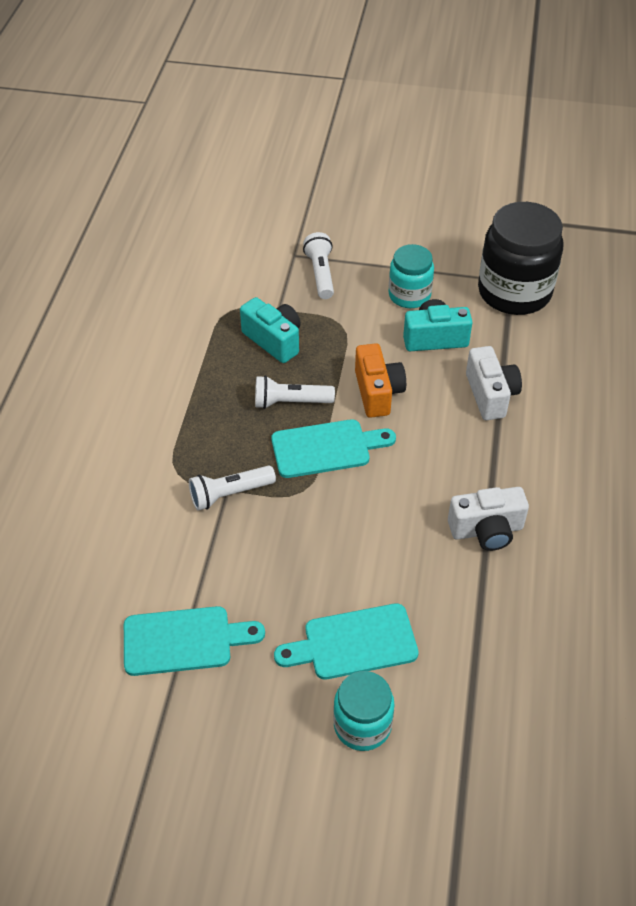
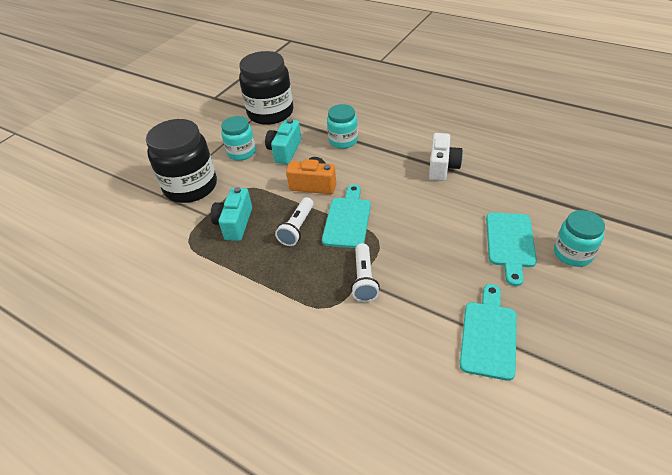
camera: 65 degrees left, 5 degrees down
(274, 340) = (235, 224): turquoise camera -> turquoise camera turned 60 degrees counterclockwise
(321, 274) = (191, 186): white flashlight -> black jar
(490, 395) = (343, 141): white camera -> turquoise jar

